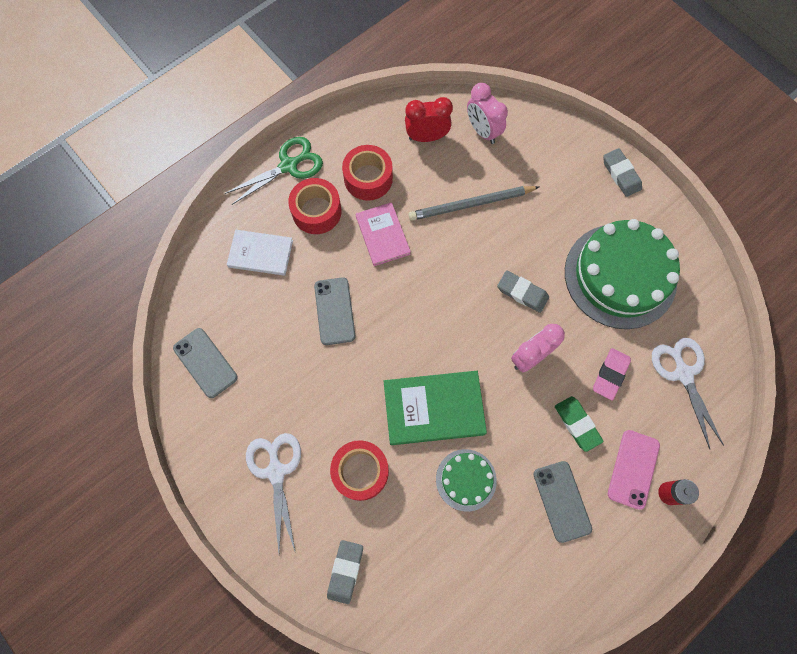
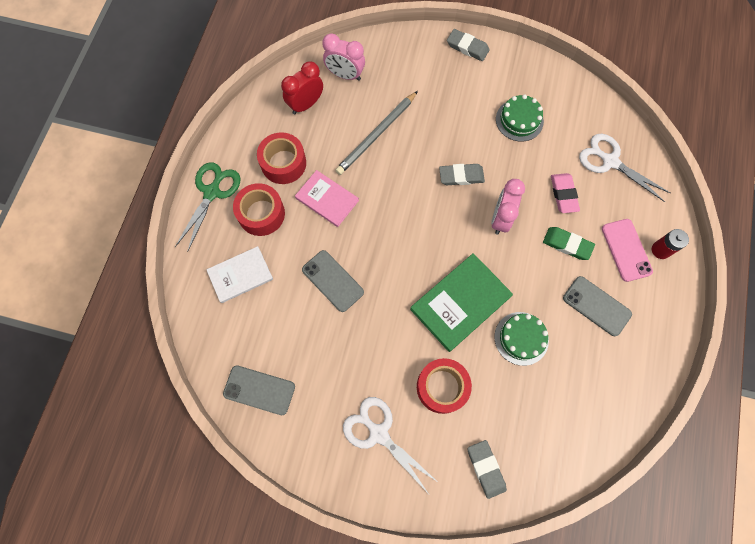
camera: 35 degrees left, 0 degrees up
(620, 276) = (519, 120): green cake -> green cake, size x0.50

